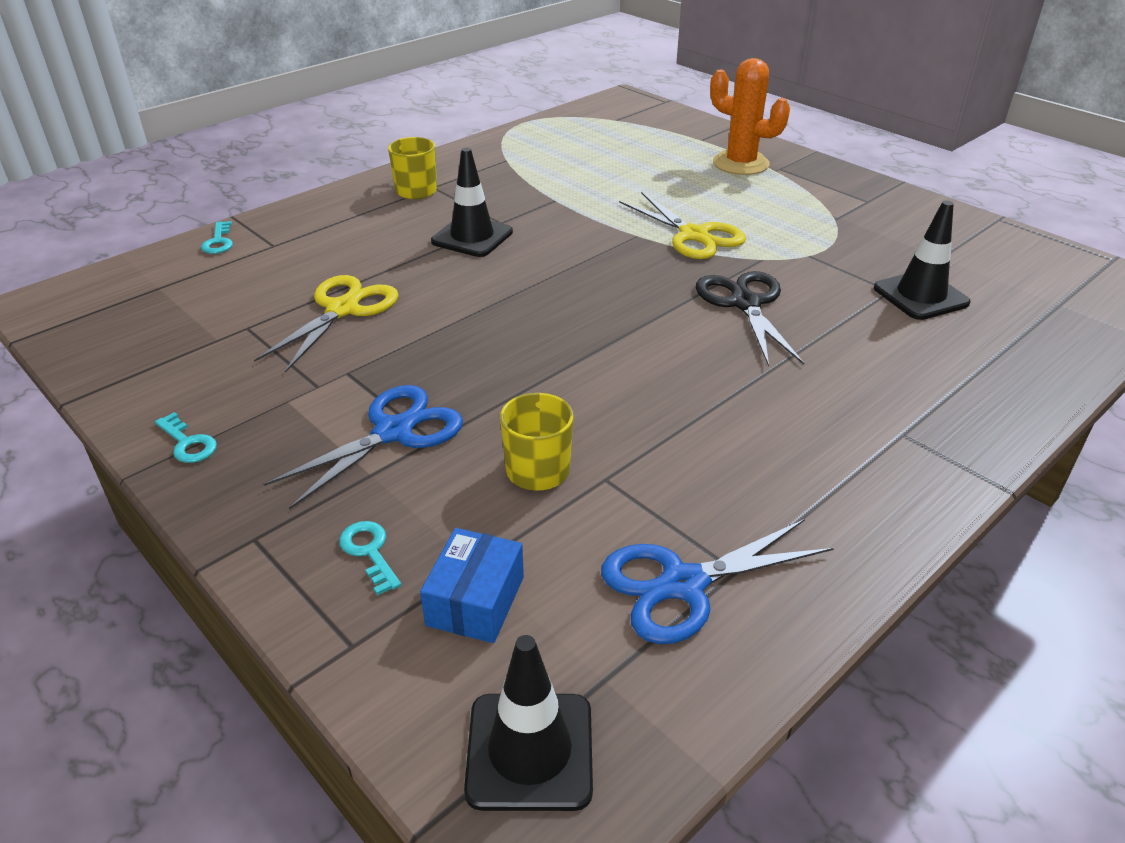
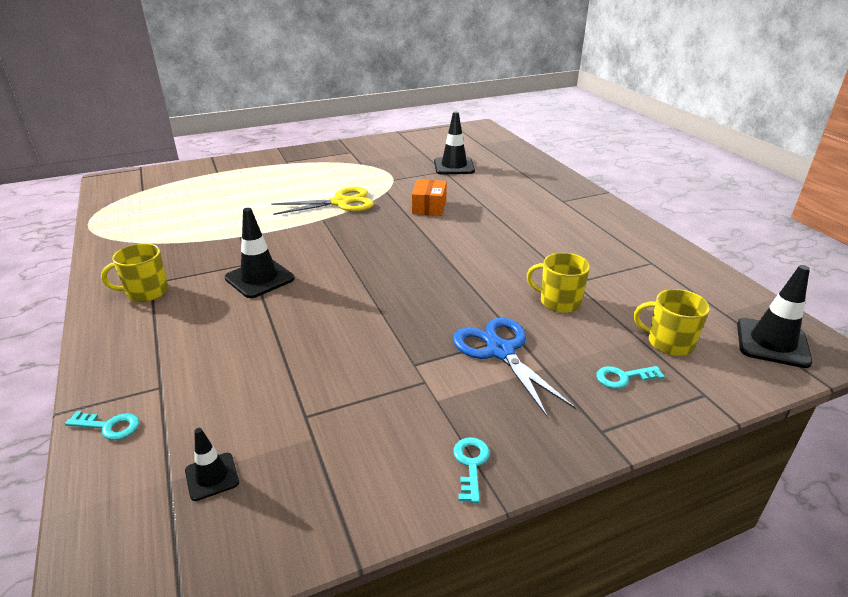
camera: 70 degrees left, 5 degrees down
(164, 304) = (212, 476): none -> black traffic cone
(188, 443) = (471, 464): turquoise key -> turquoise key turned 60 degrees counterclockwise
(342, 309) = (318, 356): yellow scissors -> none
(475, 601) = (669, 343): blue box -> yellow mug
(683, 584) = (660, 278): blue scissors -> none
(740, 163) = (266, 169): orange cactus -> none
(745, 303) = (429, 207): black scissors -> orange box

